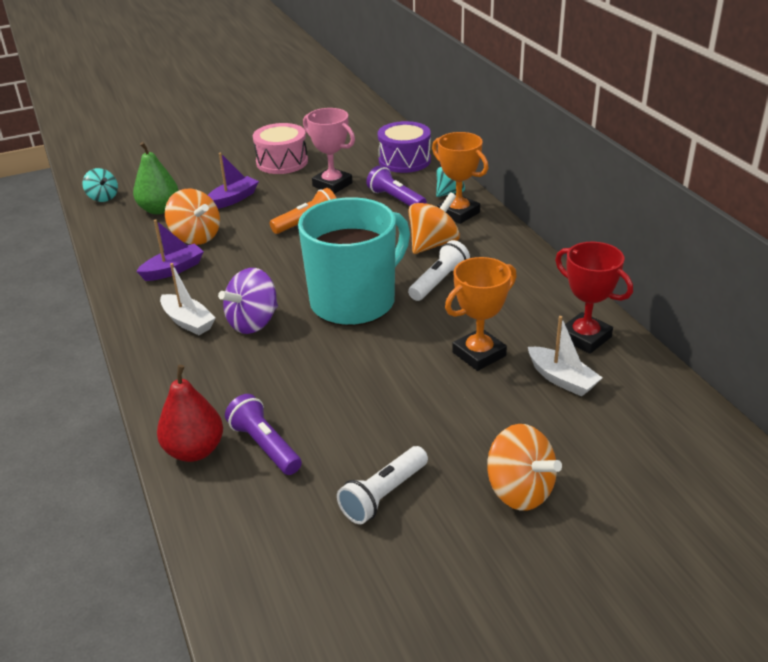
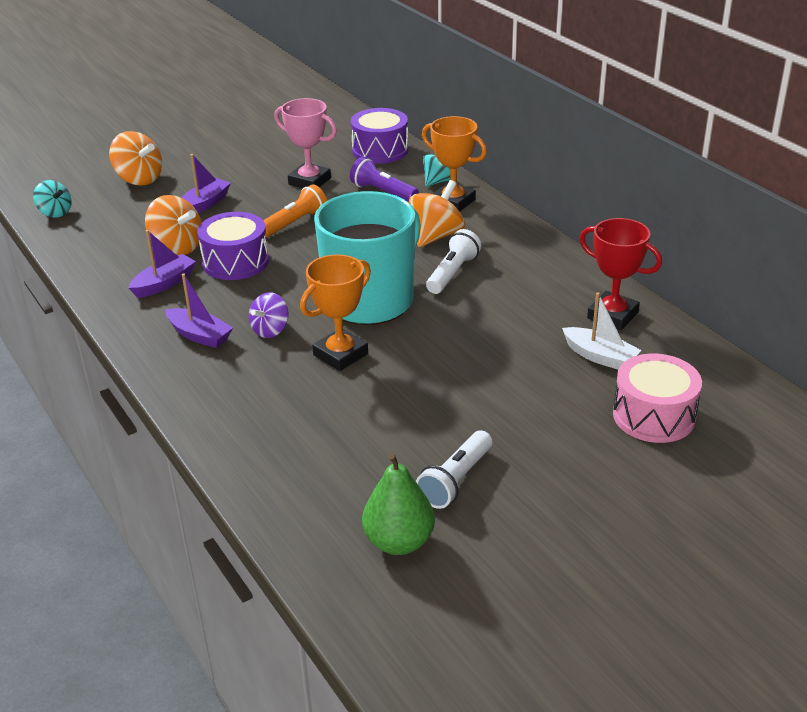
camera: 10 degrees left, 0 degrees up
(159, 209) = (125, 221): green pear -> green pear (399, 542)
(188, 322) = (199, 335): white boat -> purple boat
(194, 450) = (251, 460): red pear -> none
(243, 254) = (235, 262): none -> purple drum
(253, 322) = (270, 330): purple spinning top -> purple spinning top, size x0.65
(265, 446) = (322, 448): purple flashlight -> none
(282, 162) = (246, 160): pink drum -> pink drum (653, 416)
(479, 354) = (512, 340): orange trophy -> orange trophy (340, 354)
(519, 491) = (585, 462): orange spinning top -> orange spinning top (139, 179)

